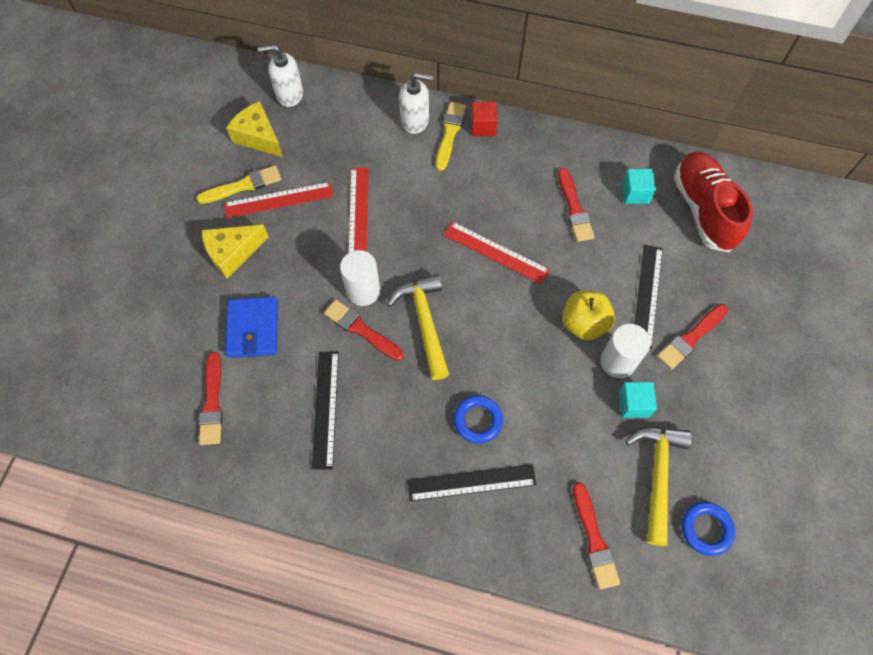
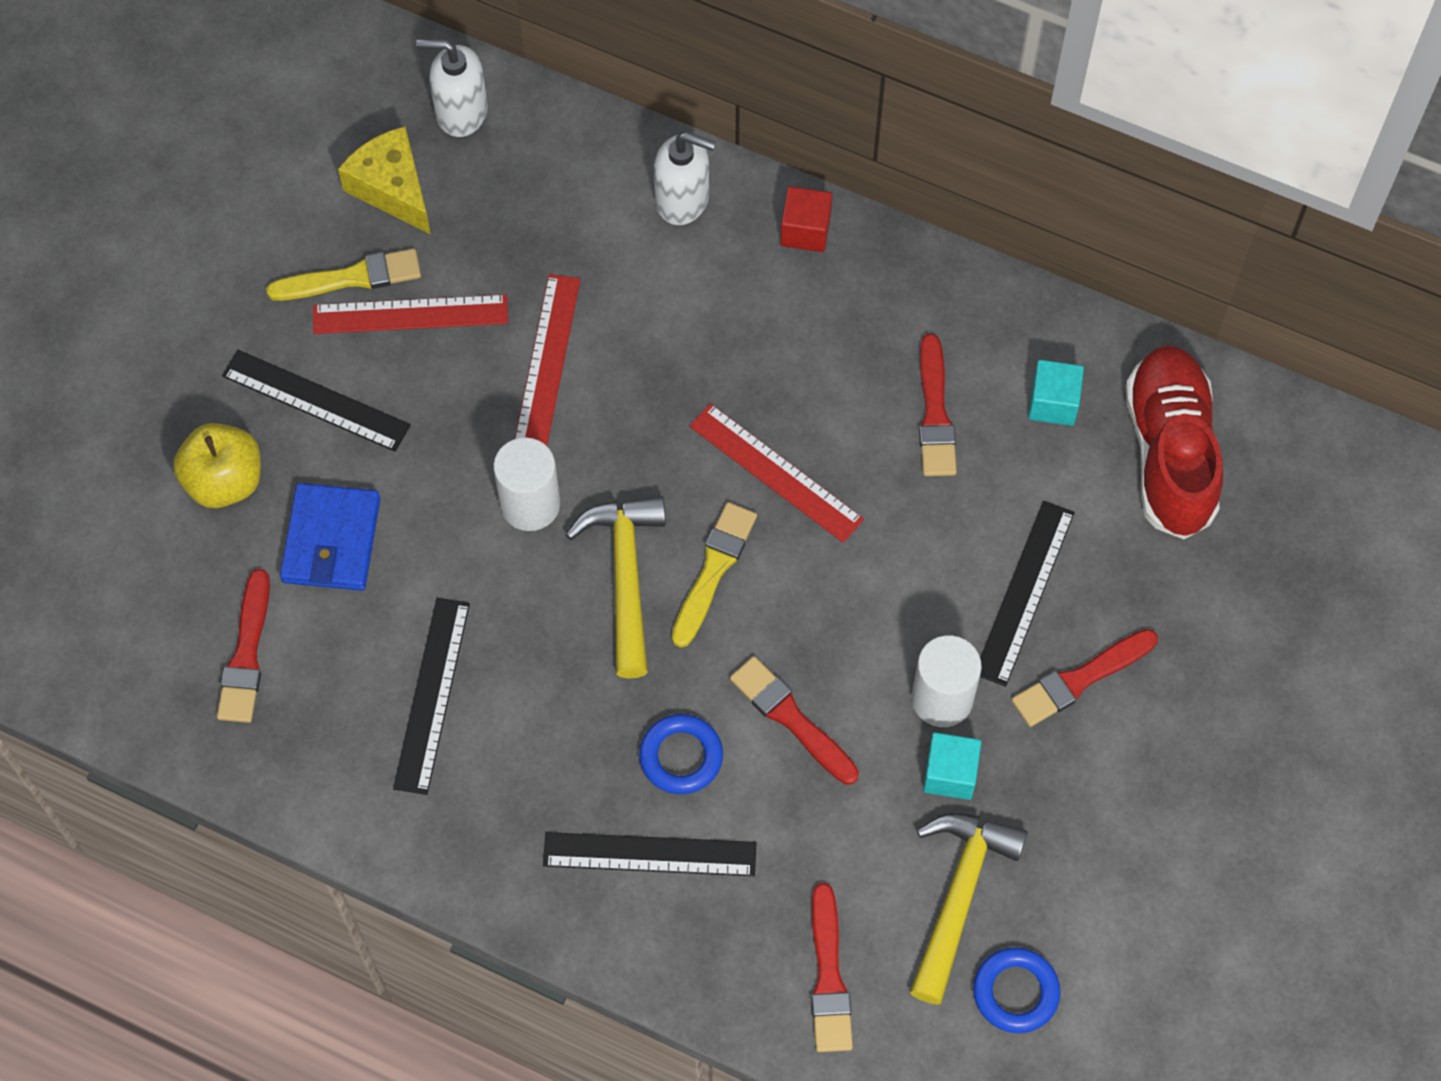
camera: 10 degrees right, 0 degrees up
(232, 253) = (316, 400): yellow cheese -> black ruler
(361, 329) = (515, 571): red brush -> red brush (791, 718)
(450, 133) = (741, 234): yellow brush -> yellow brush (714, 570)
(584, 324) = (900, 624): yellow apple -> yellow apple (224, 481)

